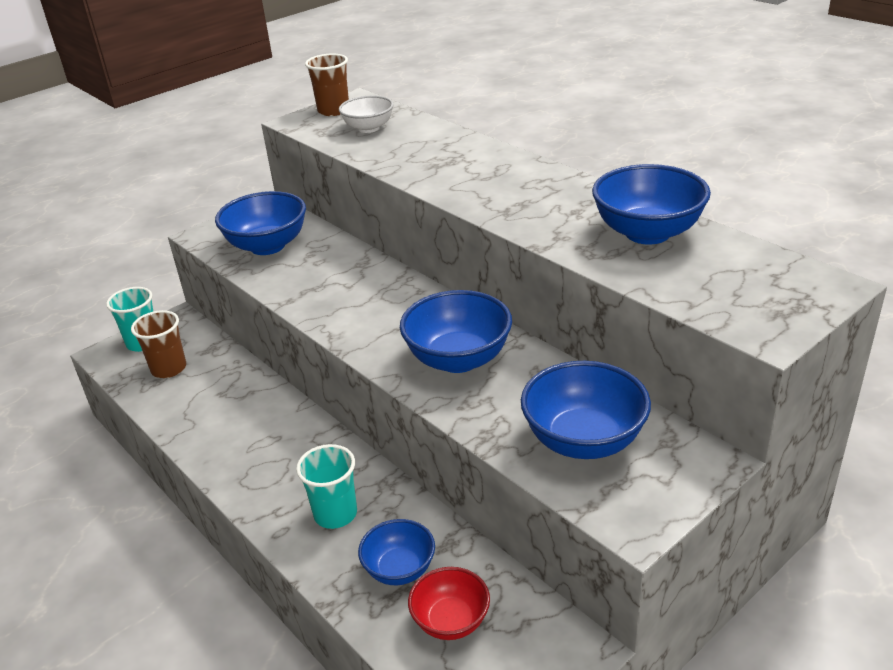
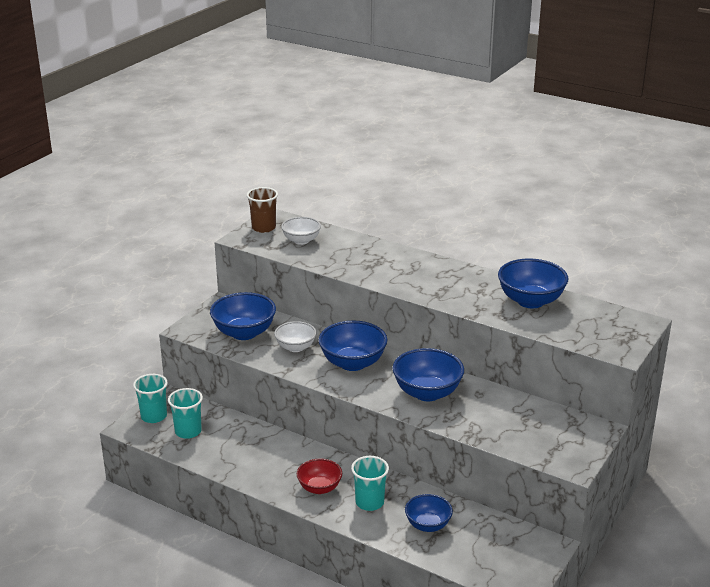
camera: 20 degrees left, 5 degrees down
(169, 369) = (188, 431): brown cup -> turquoise cup
(318, 271) = (295, 347): none -> white bowl
(451, 621) = (472, 545): red bowl -> red bowl (319, 488)
(584, 440) = (526, 428): blue bowl -> blue bowl (353, 363)

